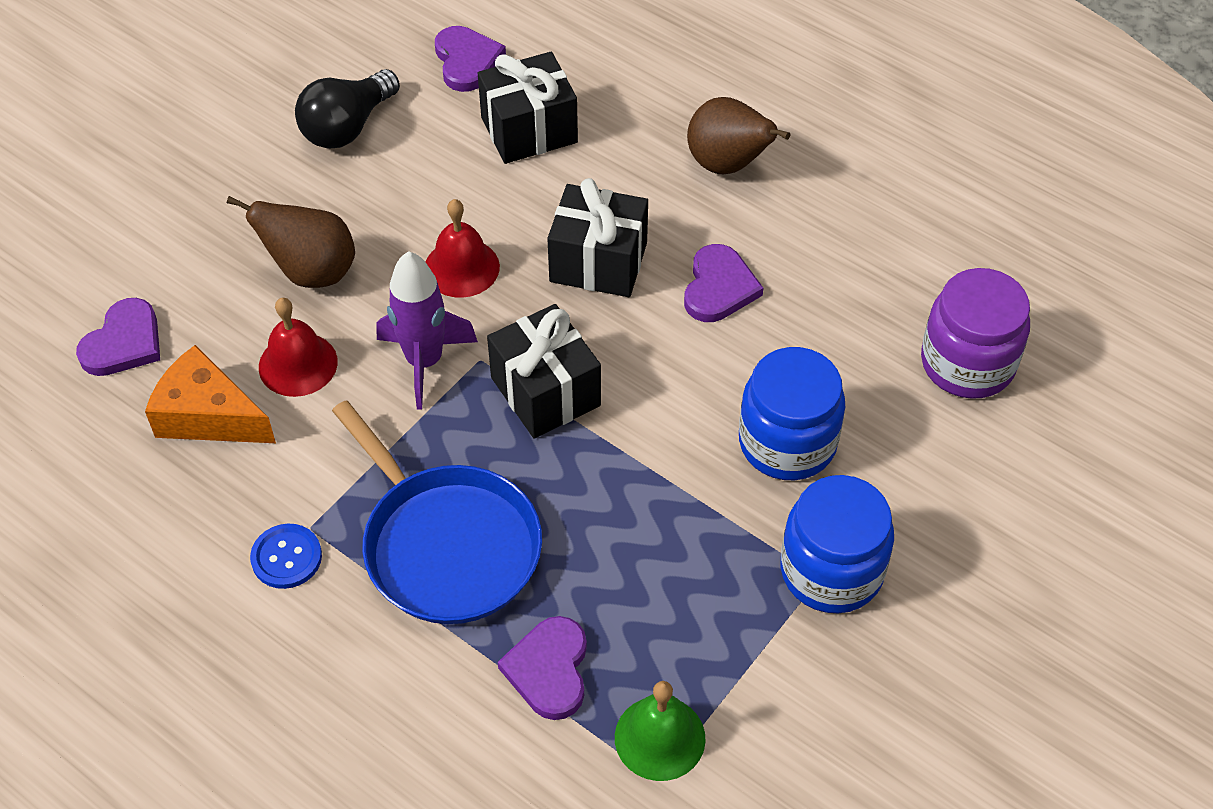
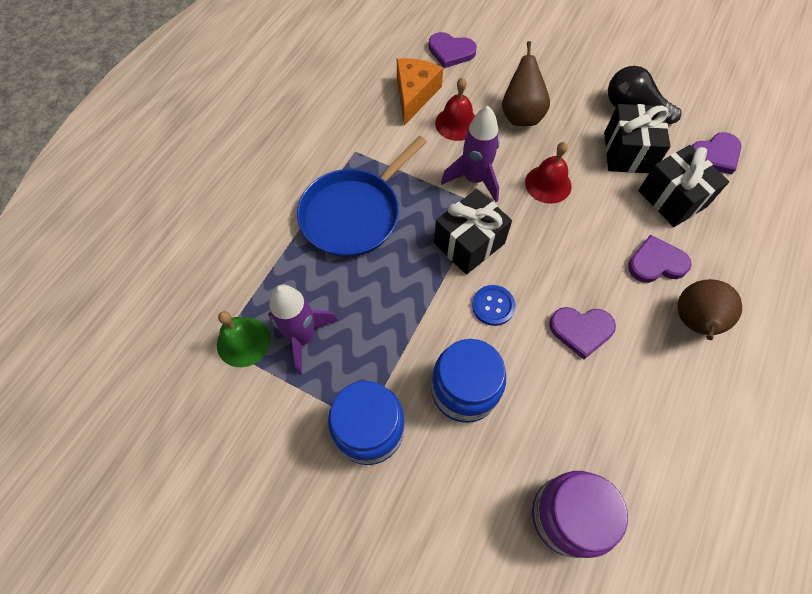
camera: 80 degrees right, 10 degrees up
(286, 557) = (335, 145): blue button -> blue button (493, 306)
(549, 670) = (281, 277): purple heart -> purple heart (656, 263)
(598, 262) = (577, 255): black gift -> black gift (628, 152)
(667, 646) = (303, 337): none -> purple rocket

